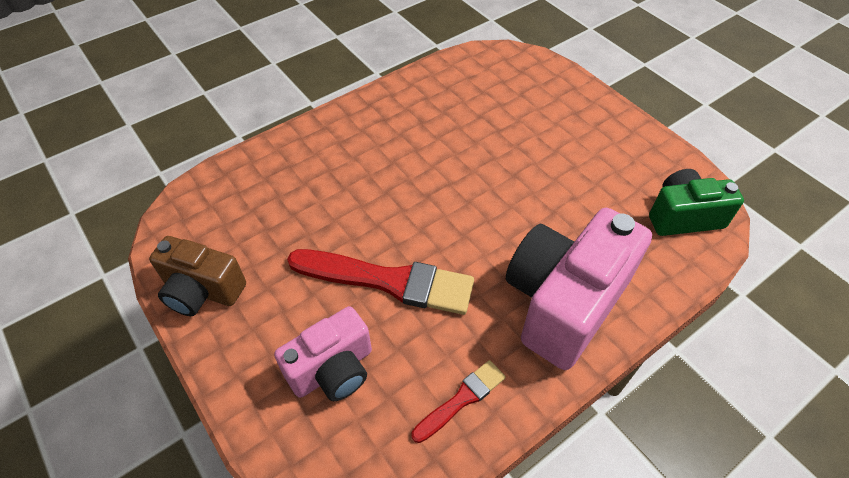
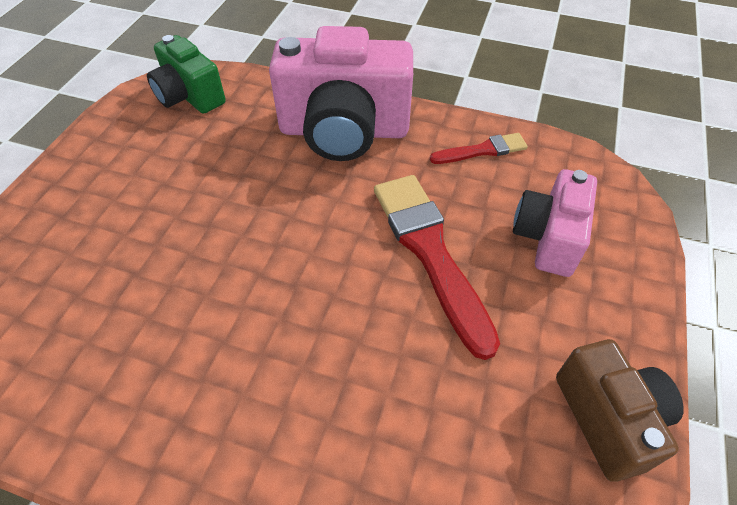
camera: 125 degrees left, 0 degrees up
(333, 370) = (548, 238): pink camera -> pink camera turned 90 degrees counterclockwise
(461, 399) = (482, 150): red brush -> red brush turned 150 degrees clockwise

